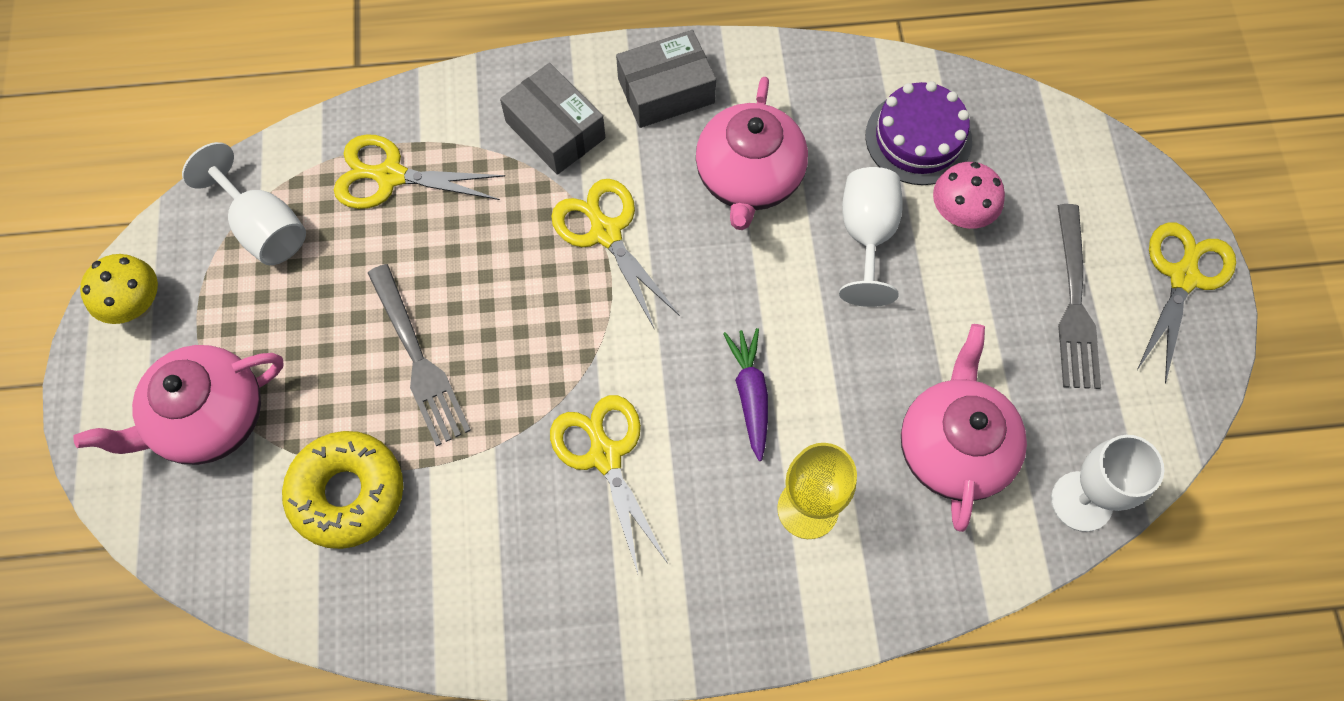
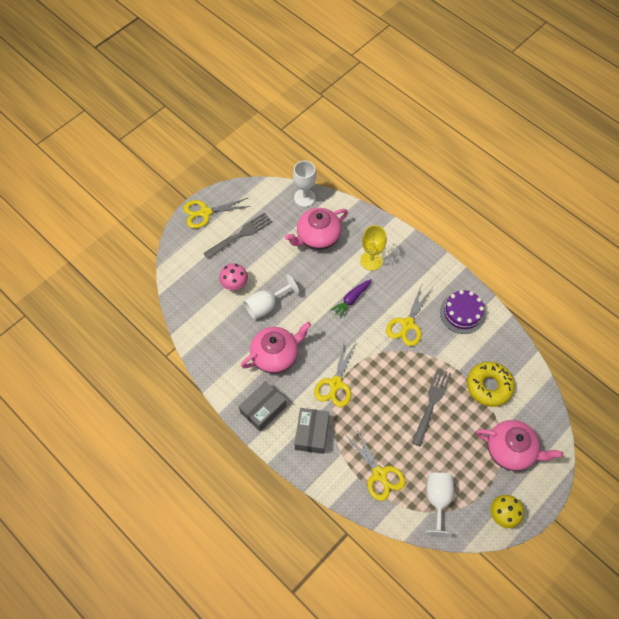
camera: 130 degrees left, 5 degrees down
(666, 90) = (263, 409): grey box -> grey box turned 75 degrees counterclockwise
(918, 138) = (214, 315): purple cake -> purple cake (462, 313)

